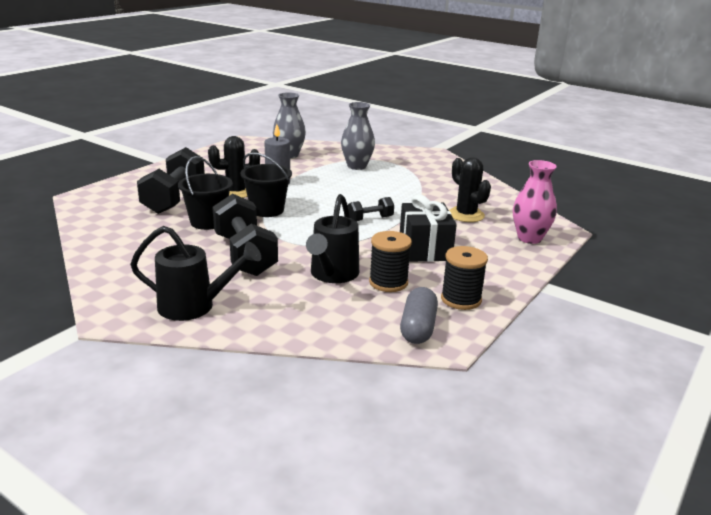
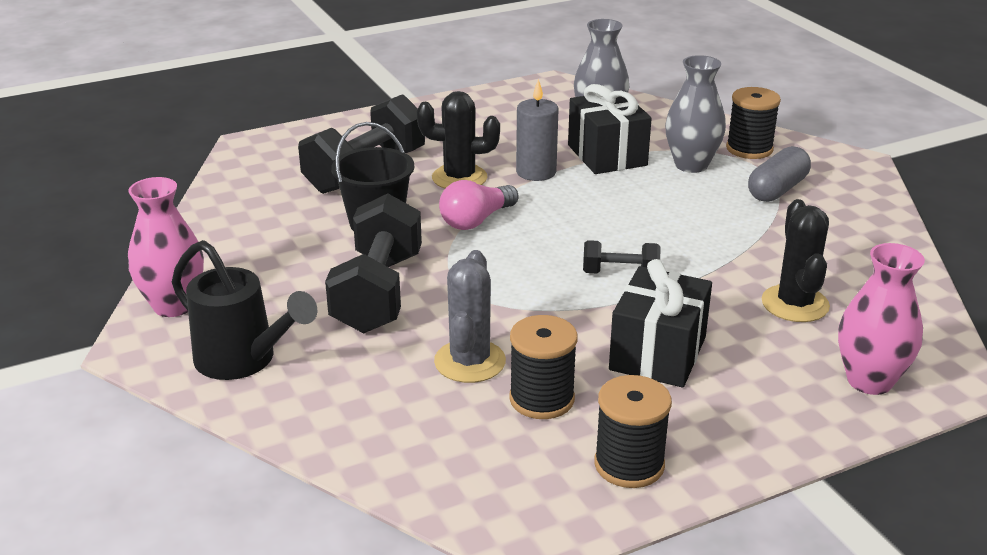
camera: 30 degrees right, 5 degrees up
(115, 289) = (174, 305): none -> pink vase
(267, 210) = (476, 220): black bucket -> pink light bulb
(308, 169) = (607, 155): none -> black gift
(332, 275) = (469, 361): black watering can -> grey cactus
(378, 155) = (749, 149): none -> black spool
(418, 328) = (513, 493): grey capsule -> grey capsule (777, 190)

